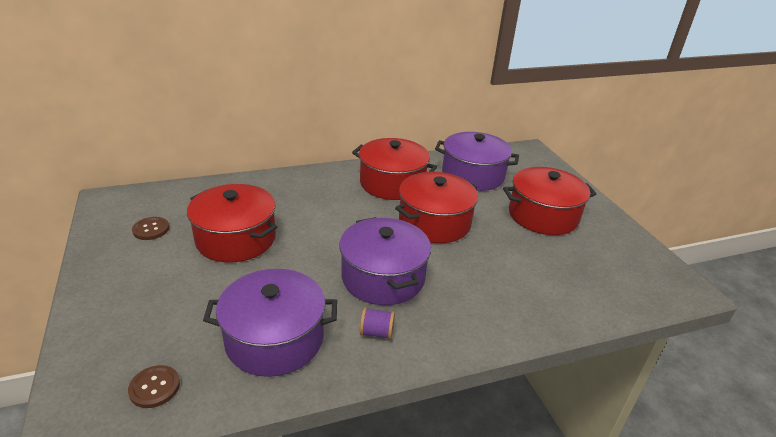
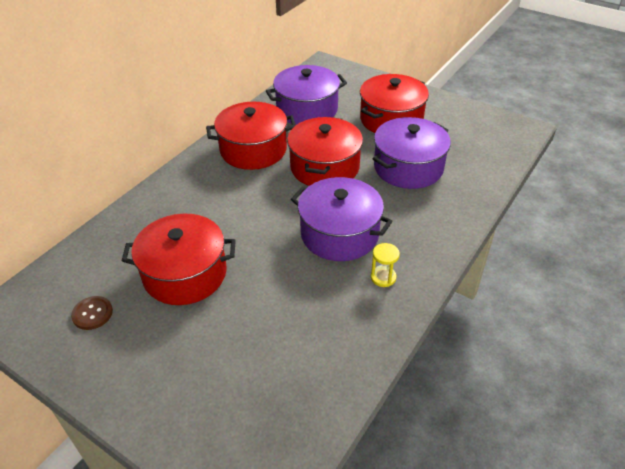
camera: 35 degrees left, 10 degrees up
(154, 387) = (281, 426): brown button -> none
(274, 339) = (321, 330): purple pot -> purple pot (408, 167)
(376, 332) = (383, 277): purple spool -> yellow hourglass

